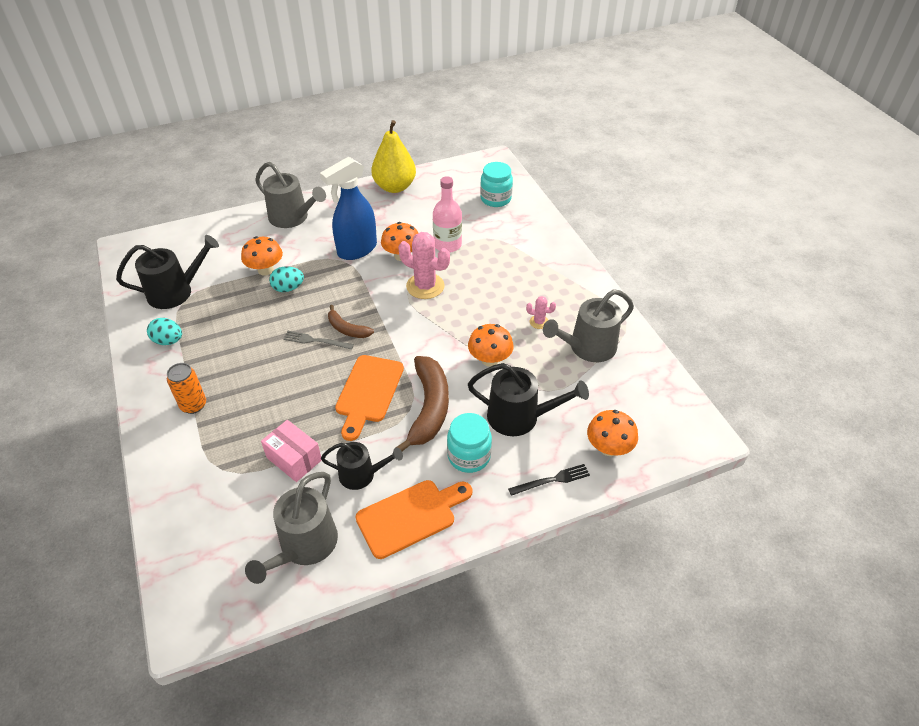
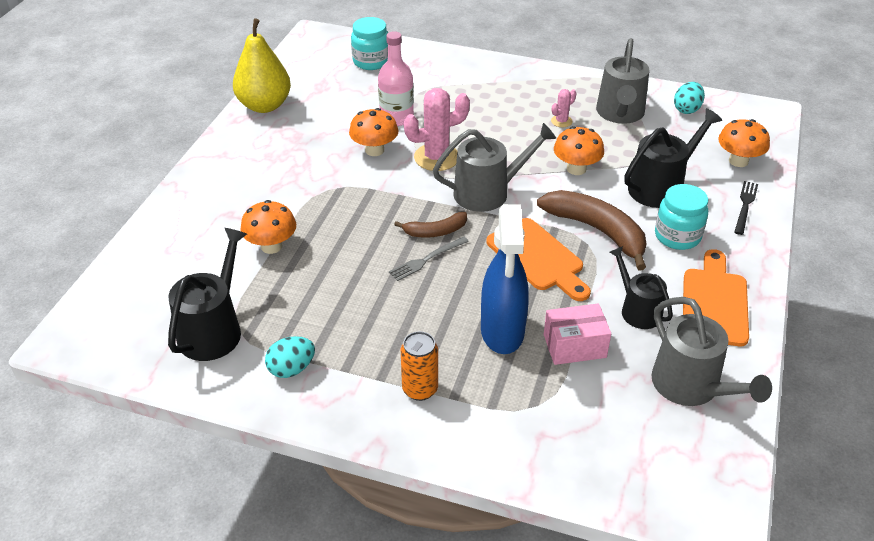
camera: 50 degrees left, 5 degrees down
(288, 288) = (323, 243): turquoise egg -> turquoise egg (687, 109)
(292, 217) = (211, 190): grey watering can -> grey watering can (488, 192)
(356, 250) = (326, 173): blue spray bottle -> blue spray bottle (502, 332)
(361, 475) = (638, 310): black watering can -> black watering can turned 75 degrees counterclockwise

